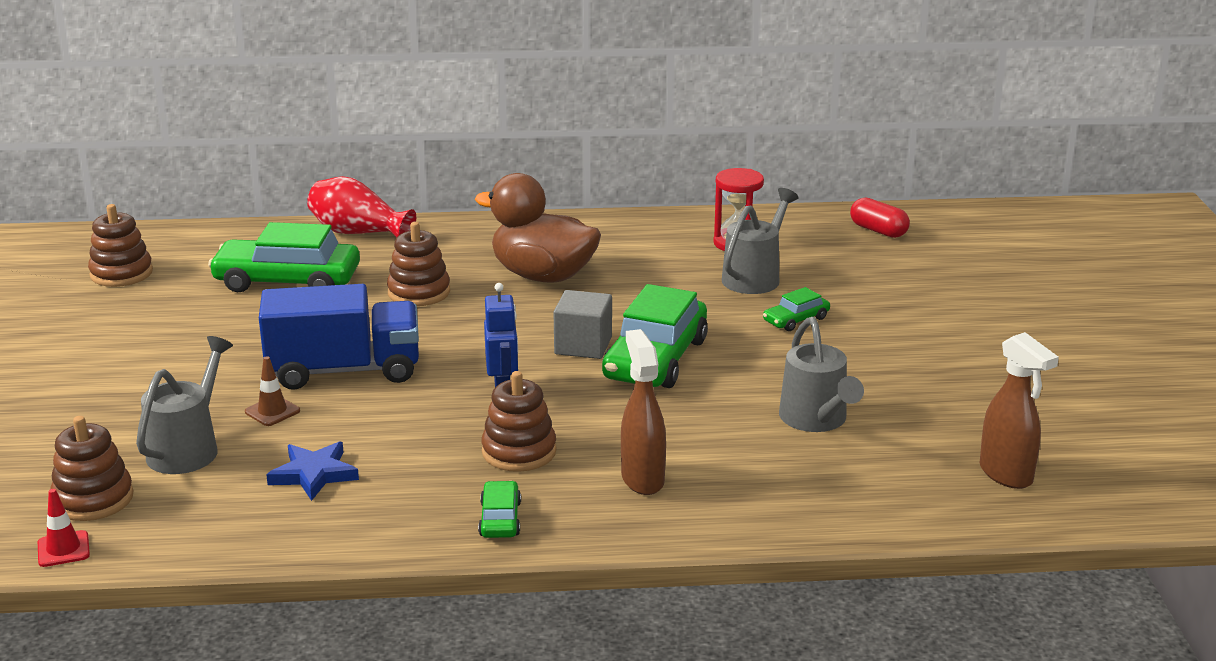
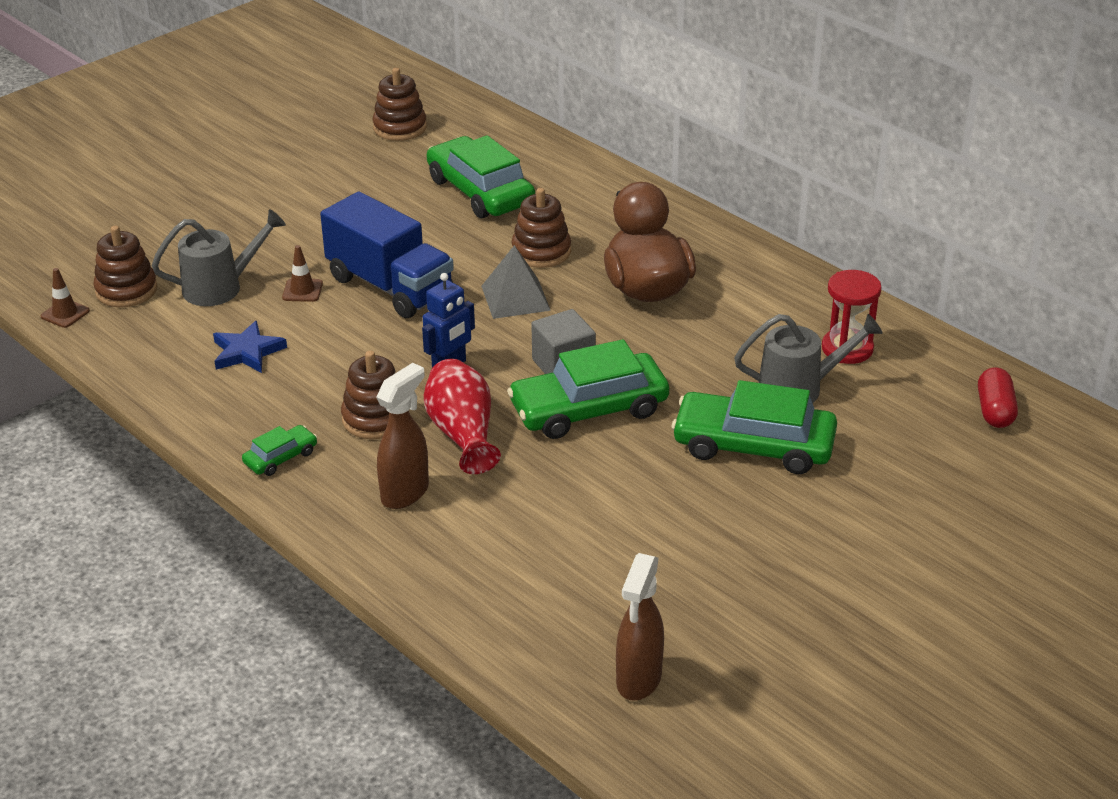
camera: 50 degrees right, 10 degrees up
(63, 549) = (65, 314): red traffic cone -> brown traffic cone
(358, 233) = (593, 176): red vase -> red vase (463, 434)
(461, 327) = (515, 298): none -> grey pyramid
(796, 320) = (753, 446): green car -> green car, size x2.13
(817, 420) = (598, 536): grey watering can -> none

